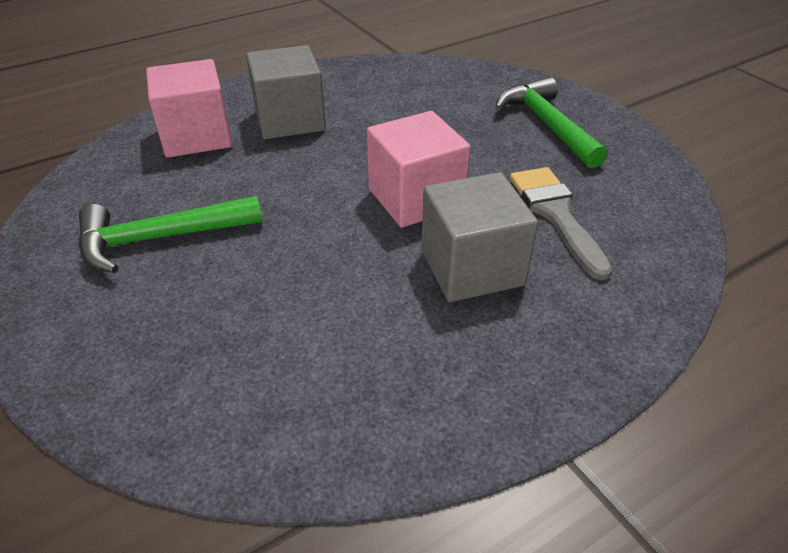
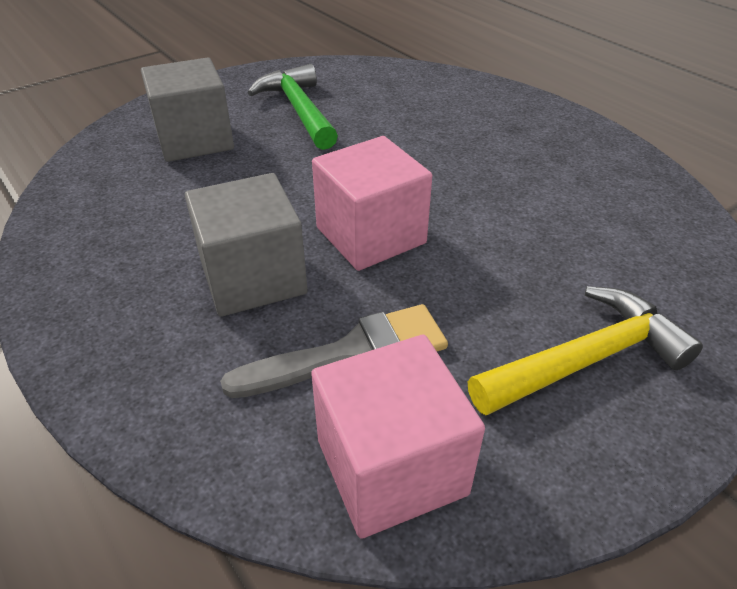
camera: 85 degrees right, 0 degrees up
(196, 136) = (450, 101): pink cube -> pink cube (391, 467)
(289, 120) = (500, 144): grey cube -> grey cube (194, 140)
(547, 125) = (586, 360): green hammer -> yellow hammer

